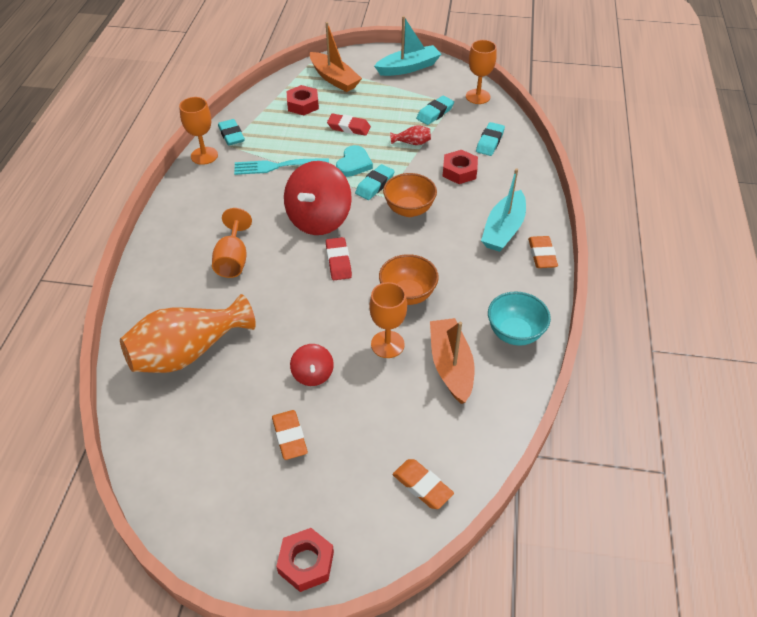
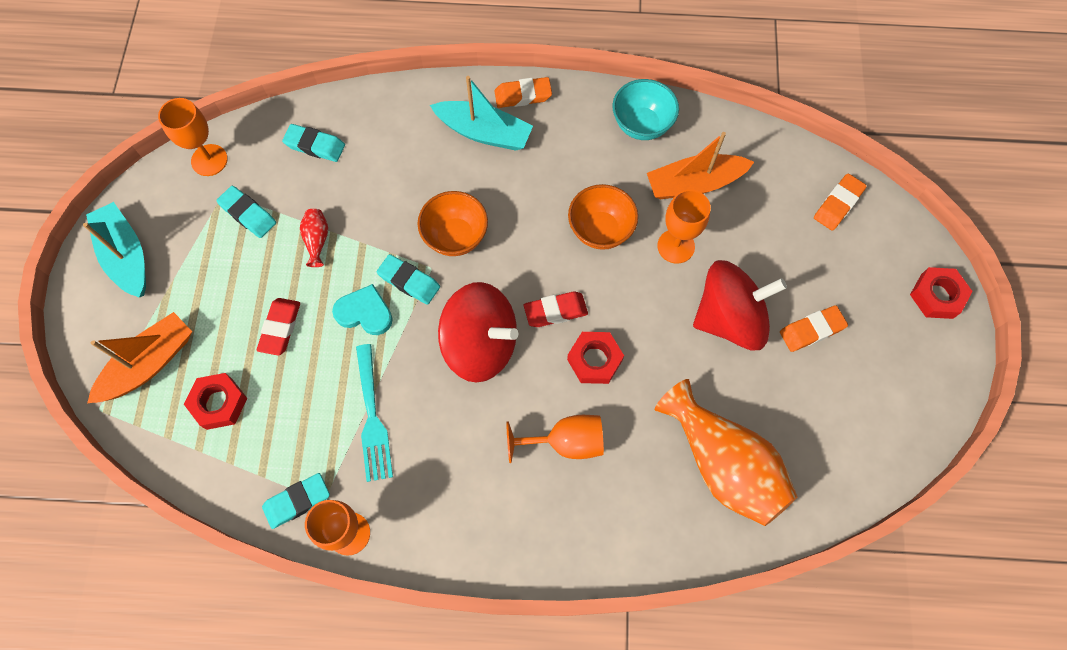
camera: 95 degrees left, 20 degrees up
(313, 374) = (729, 318): red spinning top -> red spinning top, size x2.00
(459, 171) = (377, 181): red nut -> red nut (594, 360)

